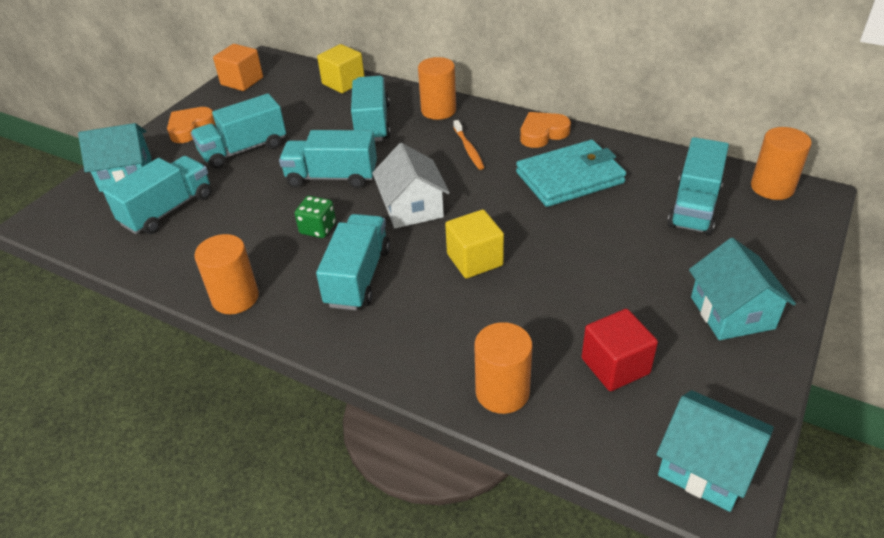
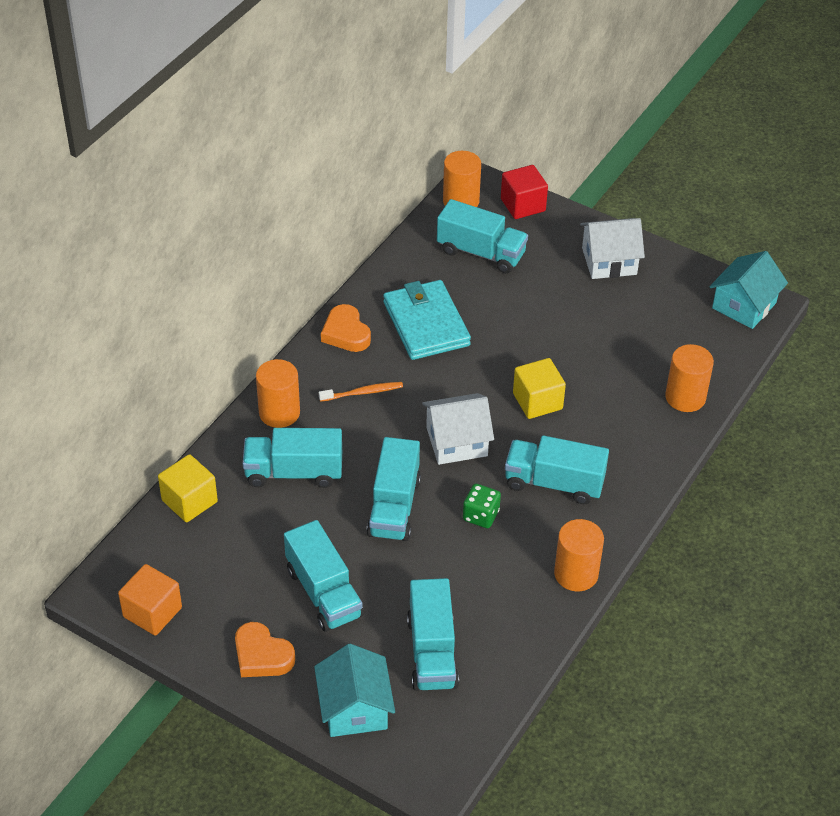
camera: 90 degrees left, 5 degrees up
(168, 210) = (432, 652): turquoise truck -> turquoise truck turned 135 degrees counterclockwise
(615, 366) = (660, 333): red cube -> red cube (523, 205)
(732, 313) = (609, 261): turquoise house -> white house

